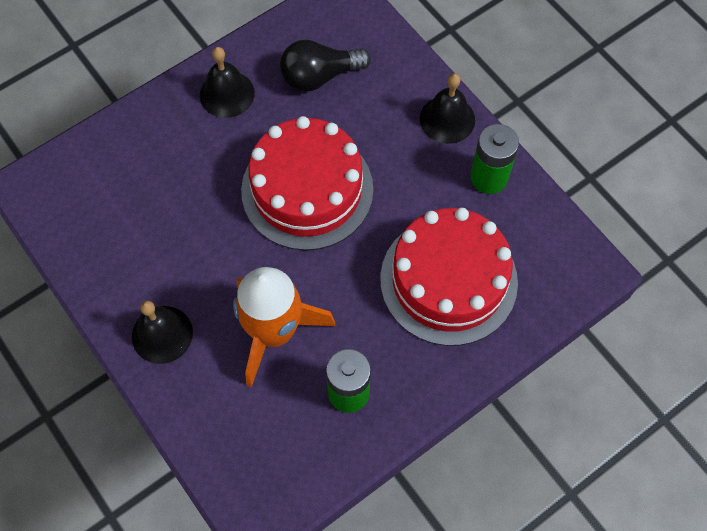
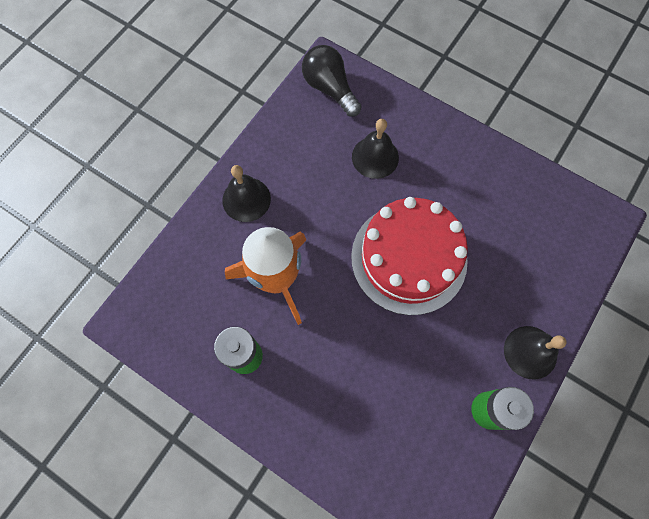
camera: 70 degrees right, 5 degrees up
(227, 94) = (467, 165): black bell -> black bell (375, 157)
(319, 76) = (518, 229): black light bulb -> black light bulb (330, 88)
(448, 280) = (374, 406): red cake -> none

